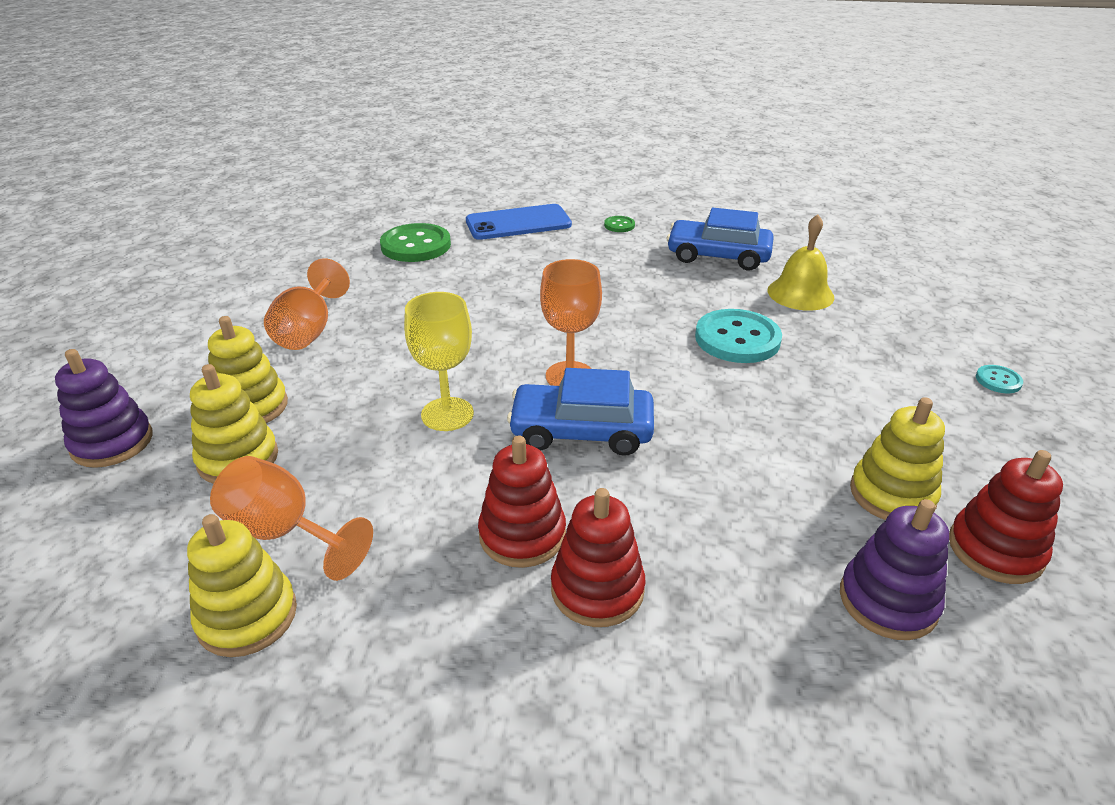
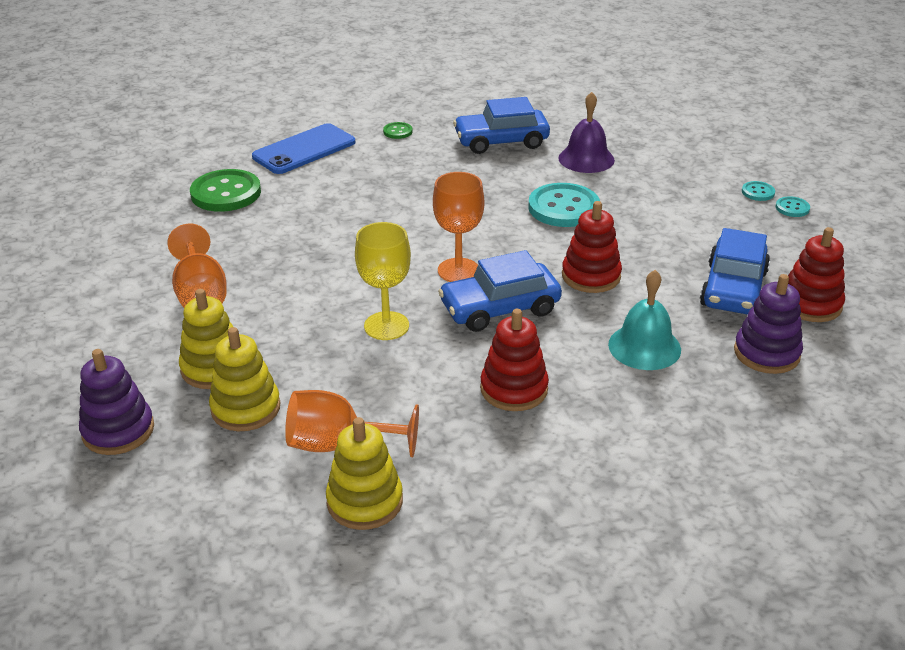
camera: 25 degrees left, 0 degrees up
(597, 589) = (590, 405): red stacking toy -> red stacking toy (591, 276)
(721, 534) = (644, 347): none -> turquoise bell
(800, 293) = (586, 159): yellow bell -> purple bell
(892, 494) = (733, 289): yellow stacking toy -> blue car
(1037, 412) = (792, 208): none -> turquoise button

